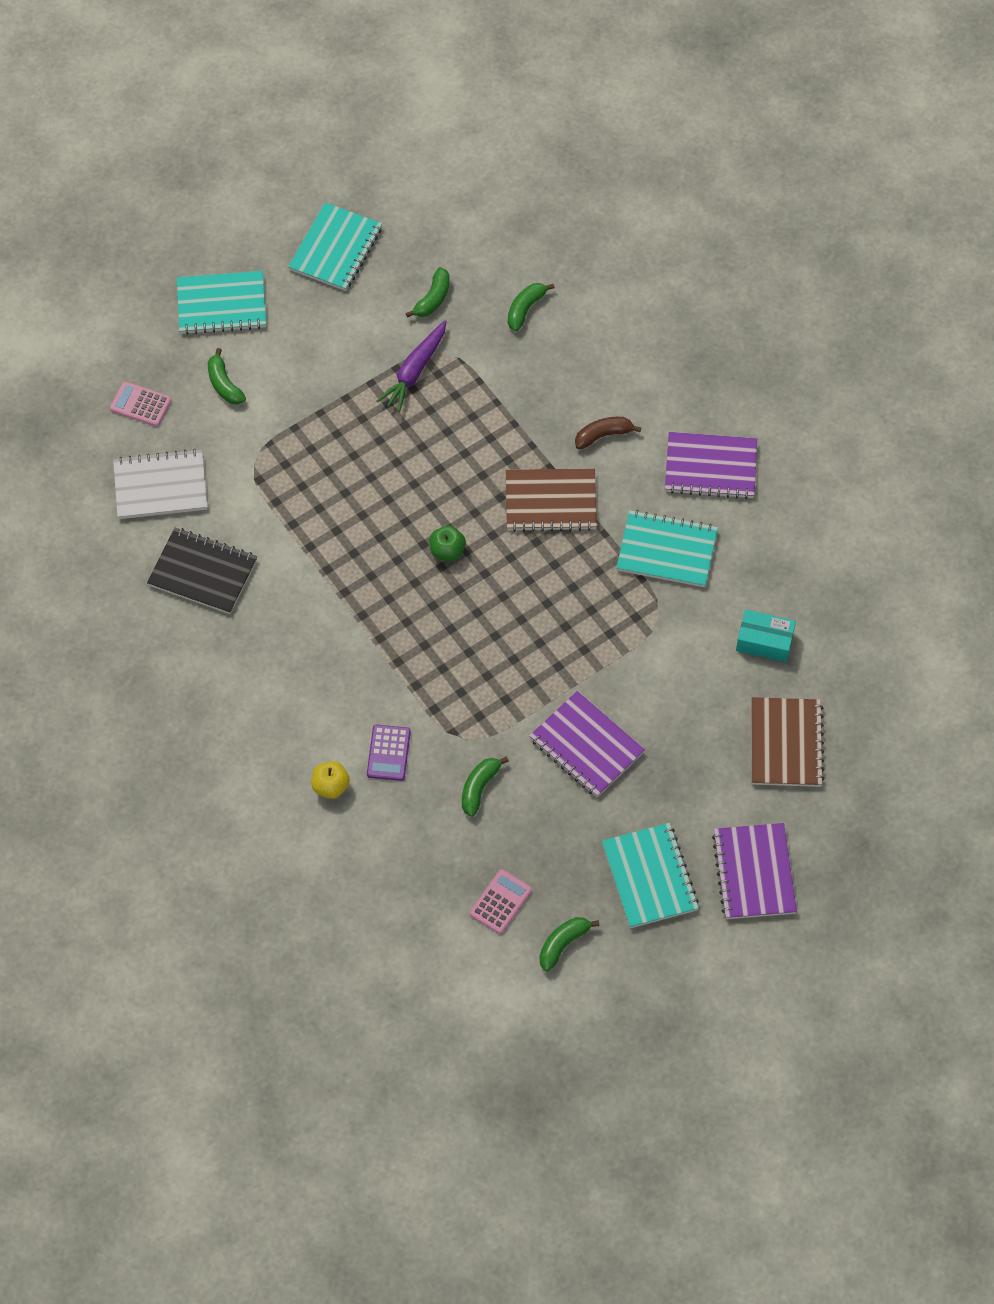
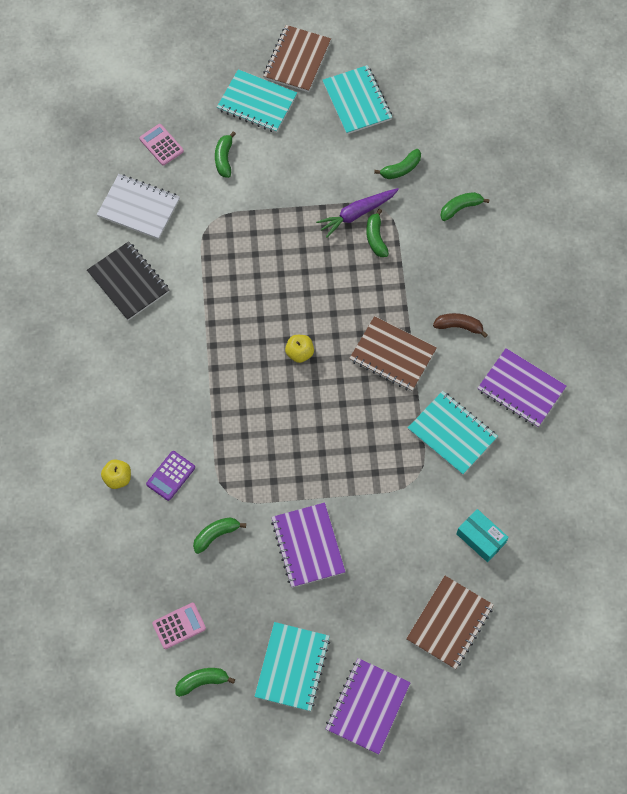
camera: 30 degrees right, 5 degrees up
(237, 235) = (297, 60): none -> brown notebook
(335, 249) = (357, 101): turquoise notebook -> turquoise notebook turned 75 degrees counterclockwise
(447, 551) = (299, 353): green apple -> yellow apple
(452, 387) = (376, 238): none -> green banana

